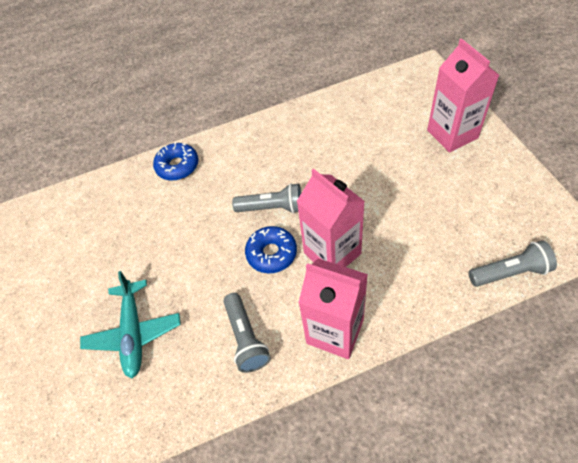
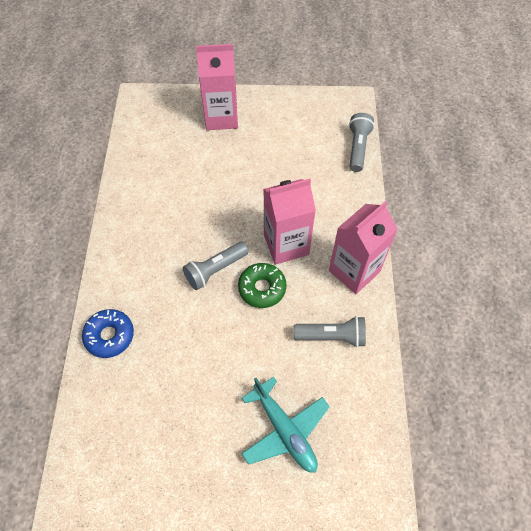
camera: 75 degrees left, 5 degrees up
(134, 333) = (284, 430): turquoise plane -> turquoise plane turned 45 degrees clockwise
(271, 253) = (262, 288): blue donut -> green donut
(272, 208) = (215, 270): grey flashlight -> grey flashlight turned 150 degrees counterclockwise

